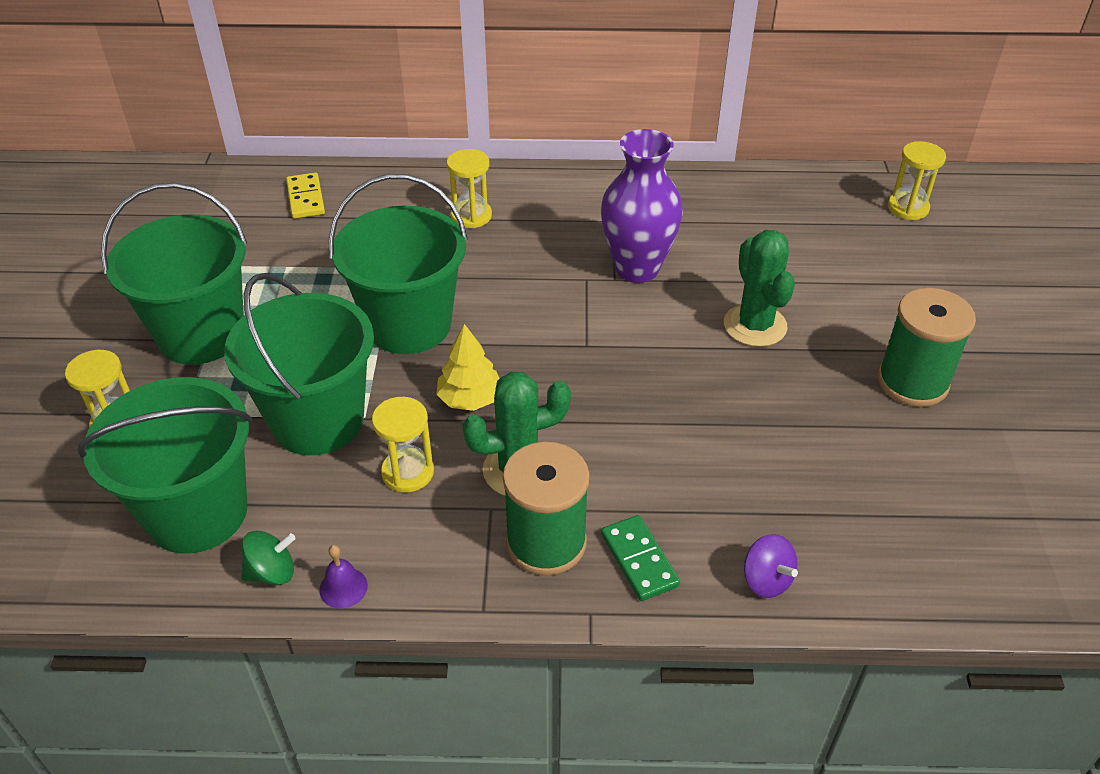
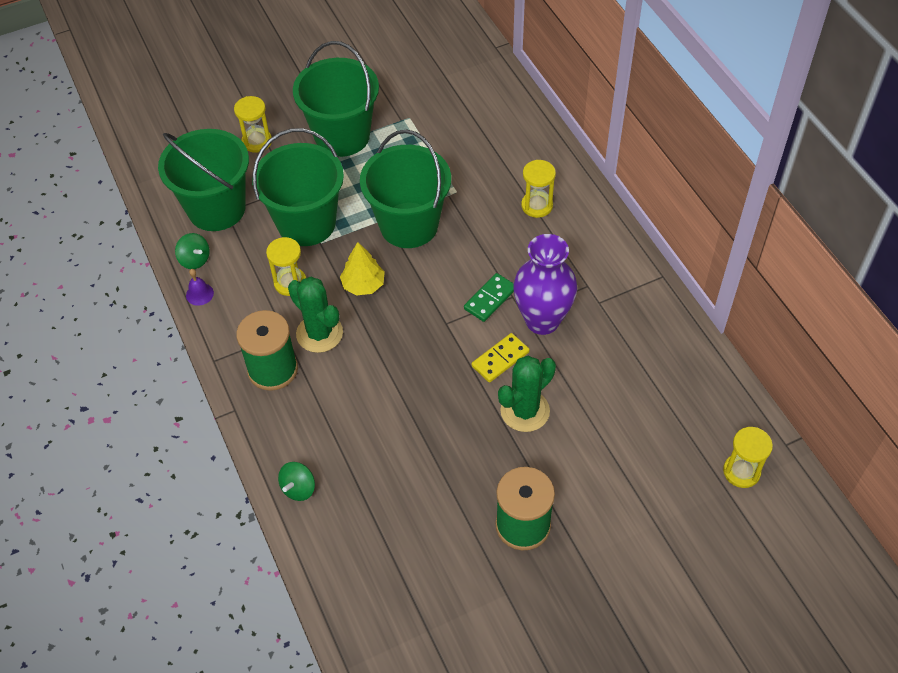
camera: 65 degrees right, 10 degrees up
(306, 198) = (495, 114): yellow domino -> yellow domino (500, 359)
(639, 560) = (282, 419): green domino -> green domino (490, 299)
(766, 580) = (298, 488): purple spinning top -> green spinning top

